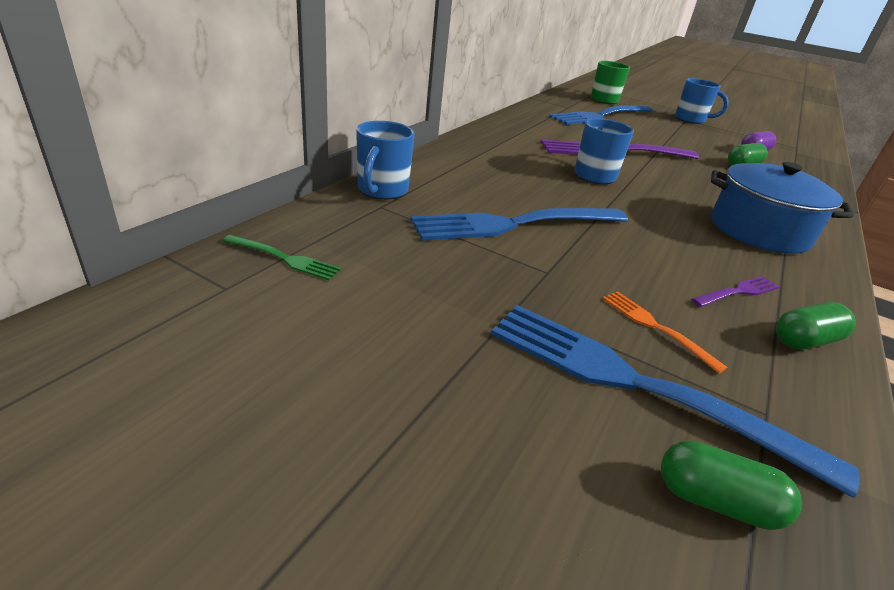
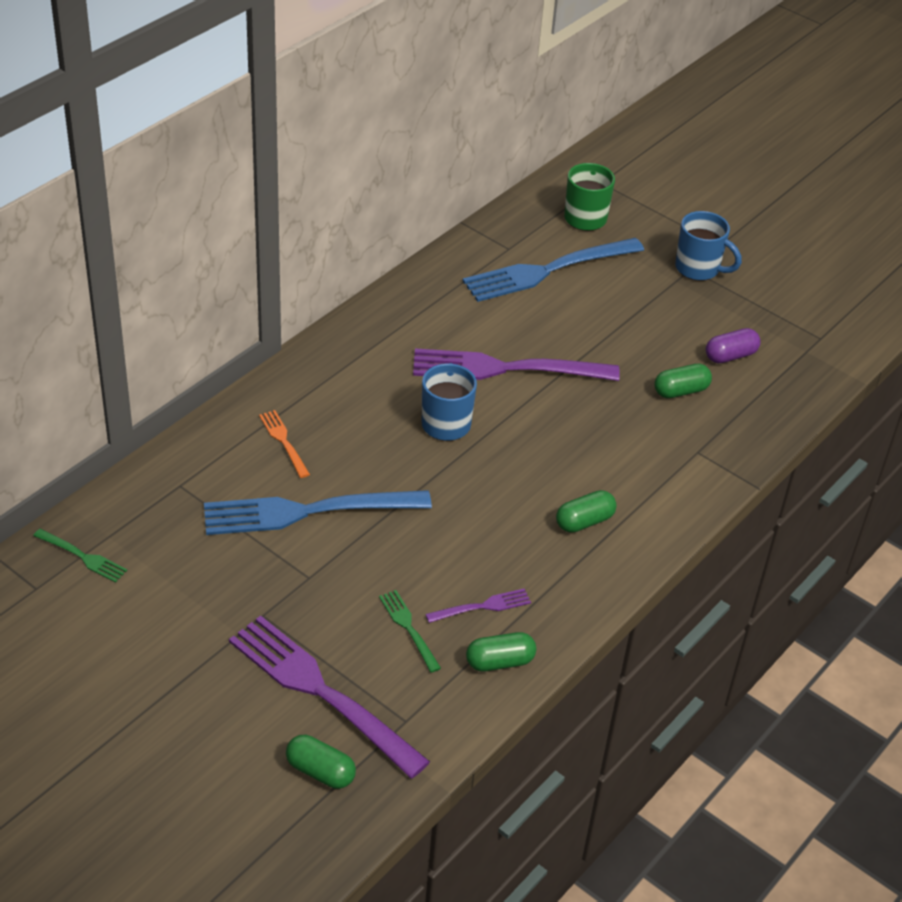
camera: 10 degrees right, 10 degrees up
(382, 190) = (187, 459): blue mug -> none
(638, 385) = (321, 692): blue fork -> purple fork
(656, 327) = (372, 642): orange fork -> orange fork (284, 441)
(684, 313) = (408, 628): none -> green fork
(759, 230) = (584, 521): blue pot -> green capsule

